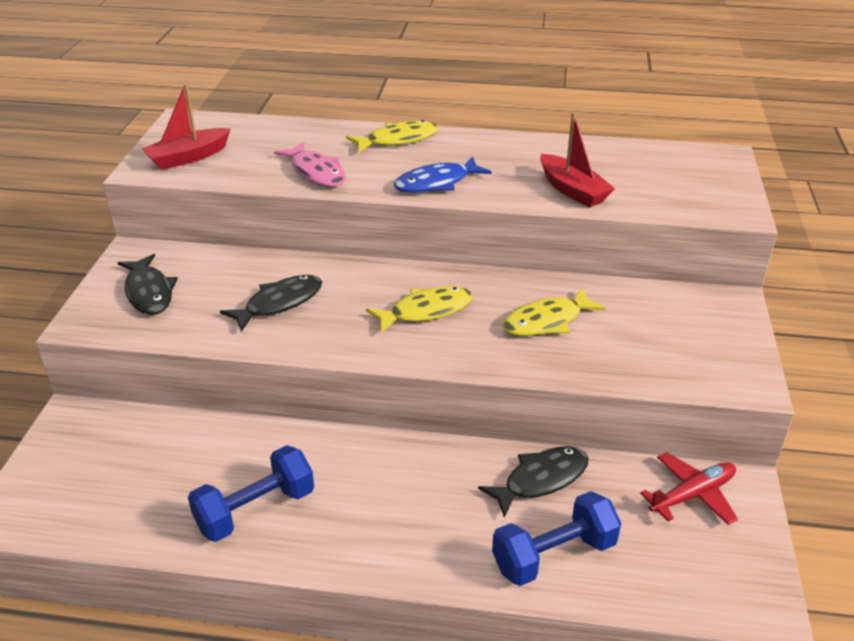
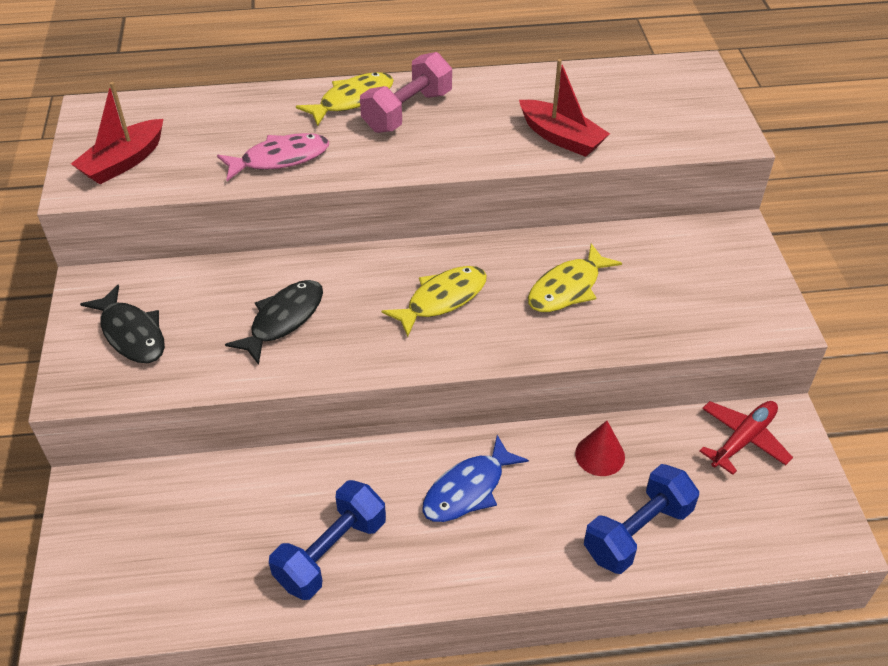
camera: 15 degrees left, 10 degrees up
(316, 172) = (280, 159): pink fish -> pink fish turned 60 degrees counterclockwise
(437, 183) = (417, 151): blue fish -> blue fish (468, 489)
(441, 154) = (407, 111): none -> pink dumbbell
(541, 480) = (600, 455): black fish -> red cone

